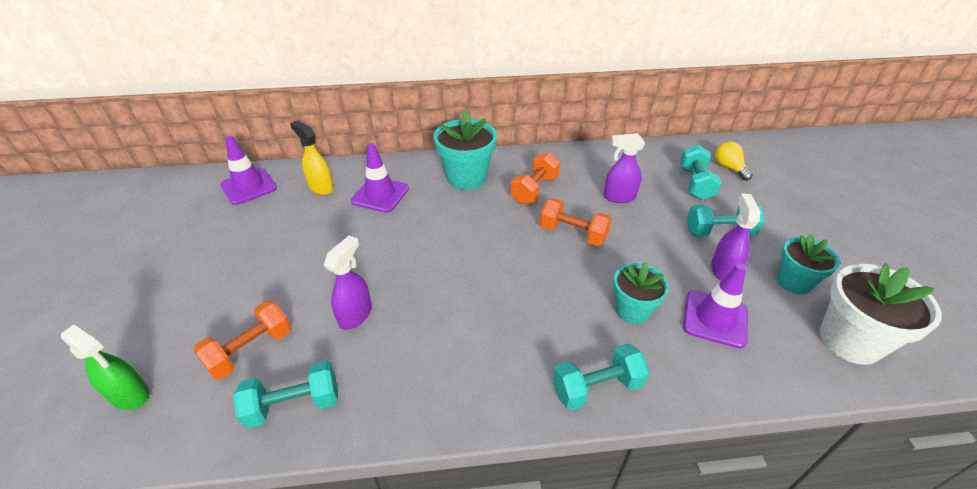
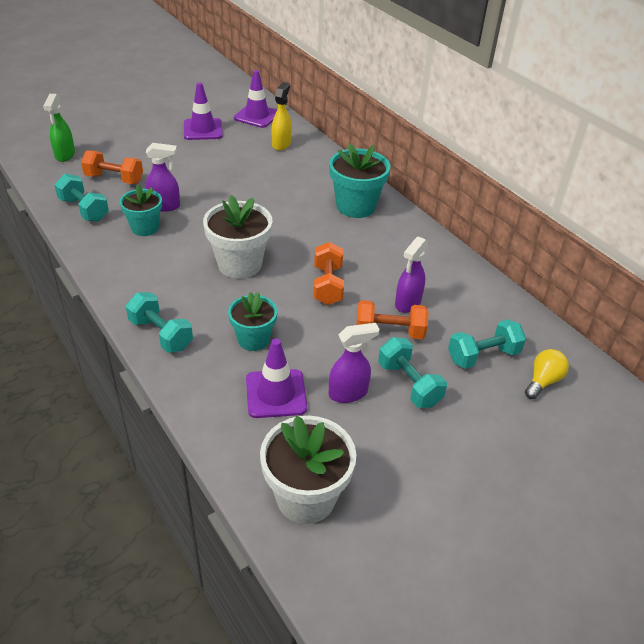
camera: 60 degrees right, 0 degrees up
(380, 195) = (295, 172): purple traffic cone -> purple traffic cone (203, 130)
(508, 283) = (239, 264): none -> white flower pot
(534, 190) = (372, 248): orange dumbbell -> orange dumbbell (389, 332)
(618, 197) = (407, 303): purple spray bottle -> purple spray bottle turned 120 degrees counterclockwise
(793, 282) = (368, 450): turquoise flower pot -> turquoise flower pot (145, 228)

